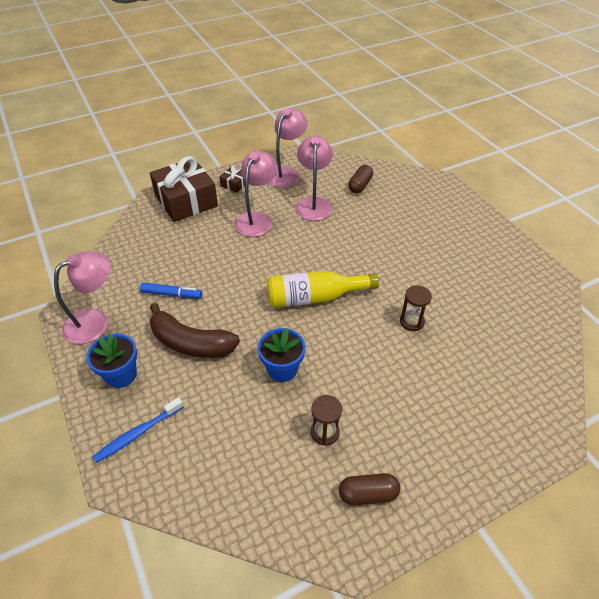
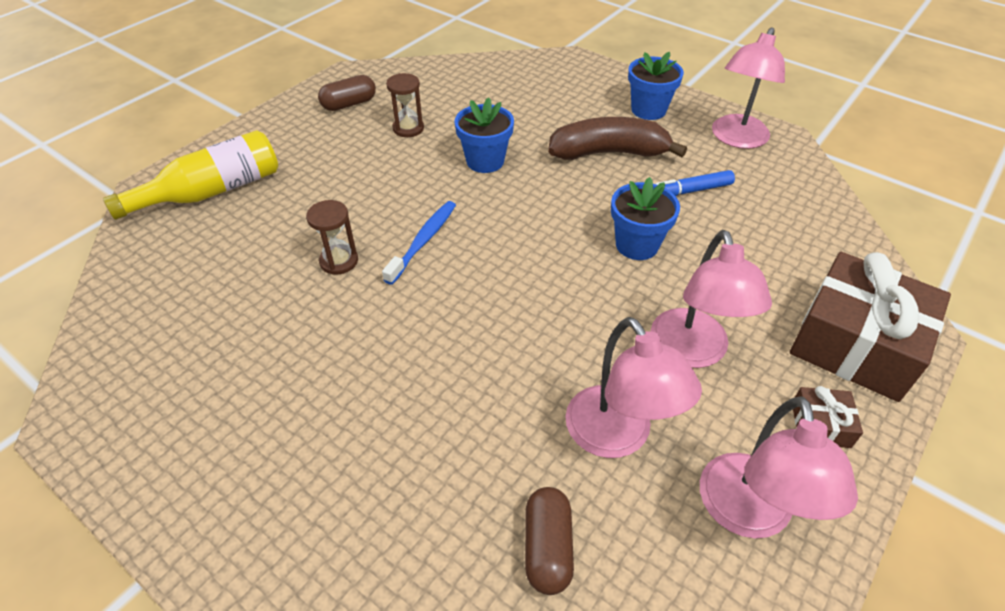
camera: 155 degrees right, 0 degrees up
(138, 433) = (583, 82): blue toothbrush -> blue toothbrush (423, 241)
(235, 272) = (637, 245): none -> blue flower pot
(315, 297) = (495, 249): yellow bottle -> yellow bottle (212, 192)

